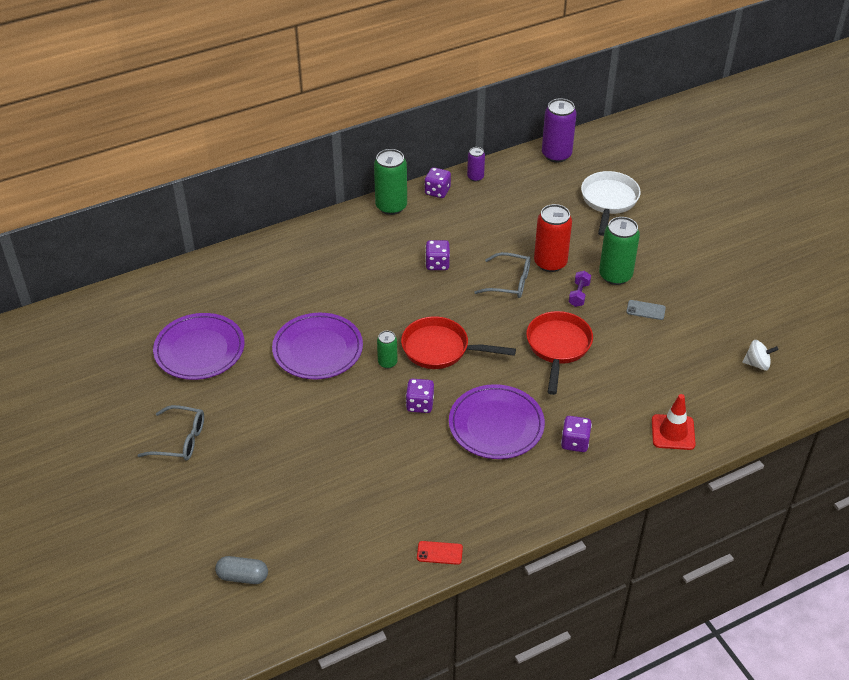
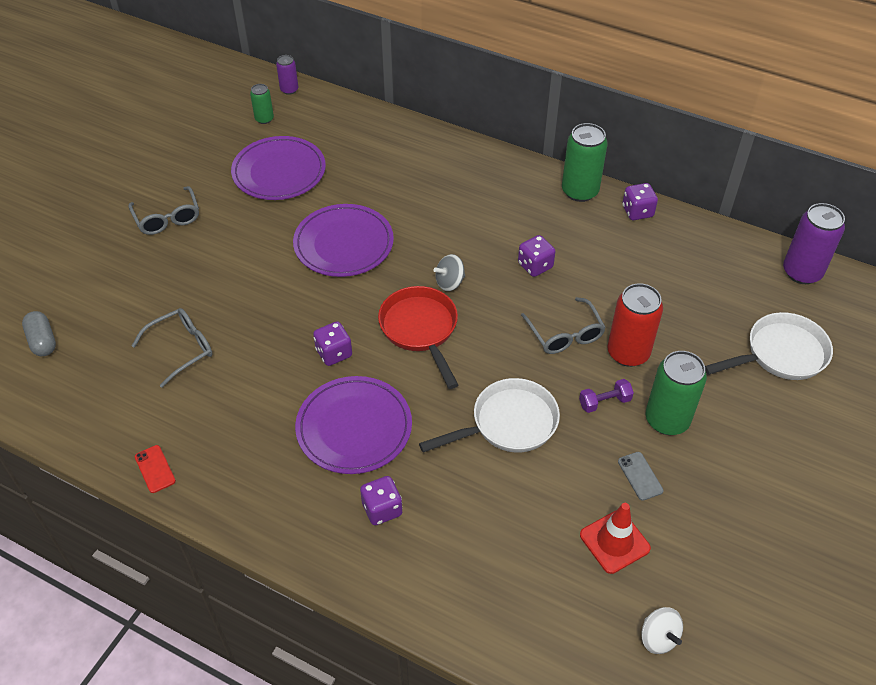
camera: 55 degrees right, 5 degrees up
(335, 490) = (181, 349): none -> grey glasses
(387, 362) = (368, 300): green can -> green can (264, 119)
(411, 313) = (449, 282): none -> grey spinning top
(475, 177) = (691, 228): purple can -> purple can (289, 90)
(558, 347) = (508, 424): red pan -> white pan
(673, 432) = (470, 598): red traffic cone -> red traffic cone (614, 542)

